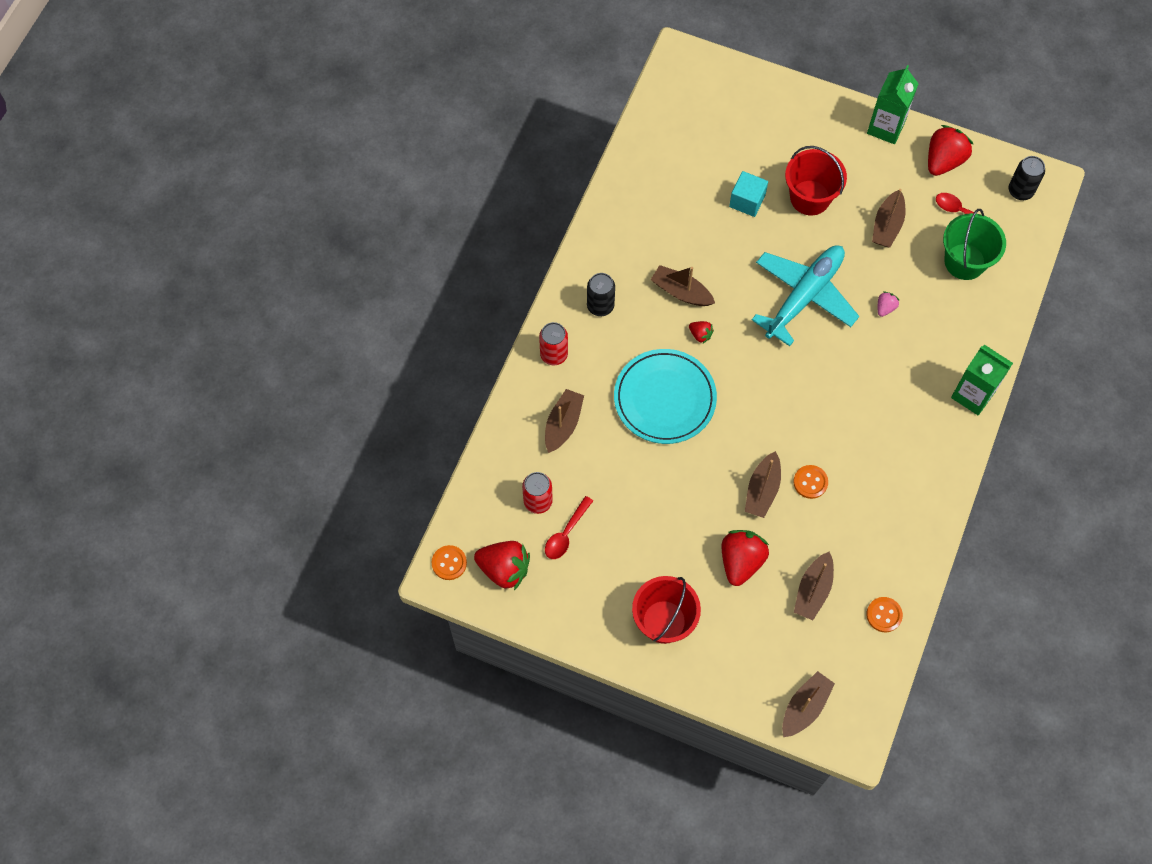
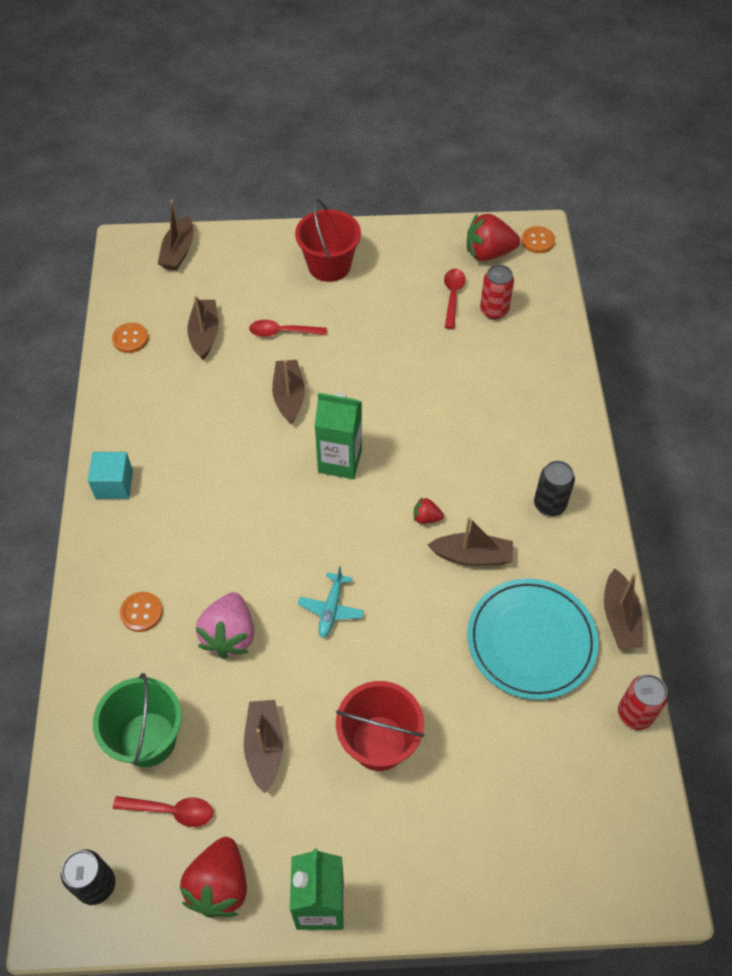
camera: 155 degrees right, 10 degrees down
(554, 354) = (564, 437): red can -> red can (635, 714)
(563, 424) = (513, 379): brown boat -> brown boat (619, 618)
(664, 398) = (428, 440): turquoise plate -> turquoise plate (531, 641)
(741, 561) = (282, 332): red strawberry -> red spoon
(747, 201) = (455, 702): turquoise cube -> turquoise cube (114, 484)
(804, 296) = (331, 609): turquoise plane -> turquoise plane, size x0.45
(810, 482) = (244, 421): orange button -> orange button (141, 612)
(885, 308) = (229, 635): pink strawberry -> pink strawberry, size x2.07
(972, 395) = (95, 575): green carton -> green carton (340, 461)

